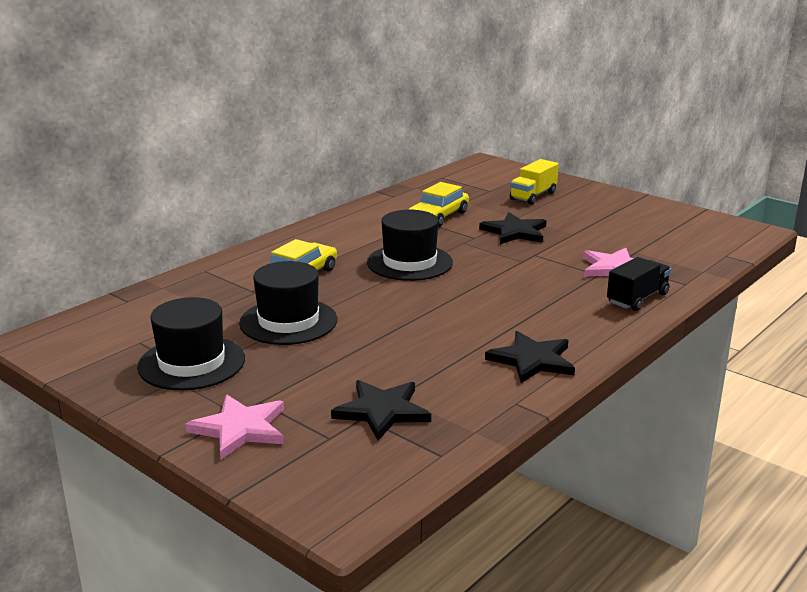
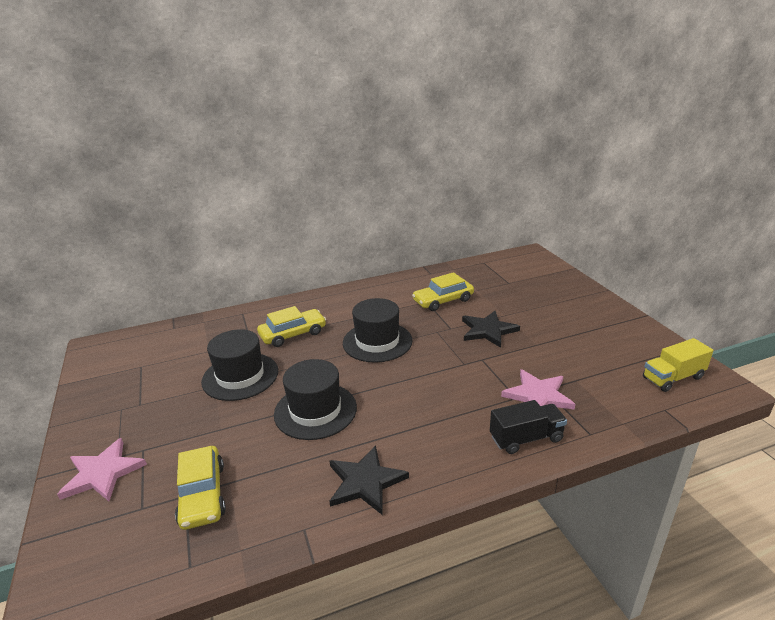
camera: 30 degrees right, 5 degrees up
(191, 363) = (146, 396): black hat -> black hat (315, 410)
(382, 411) = (202, 495): black star -> yellow car
(533, 196) = (539, 296): yellow truck -> yellow truck (673, 378)

